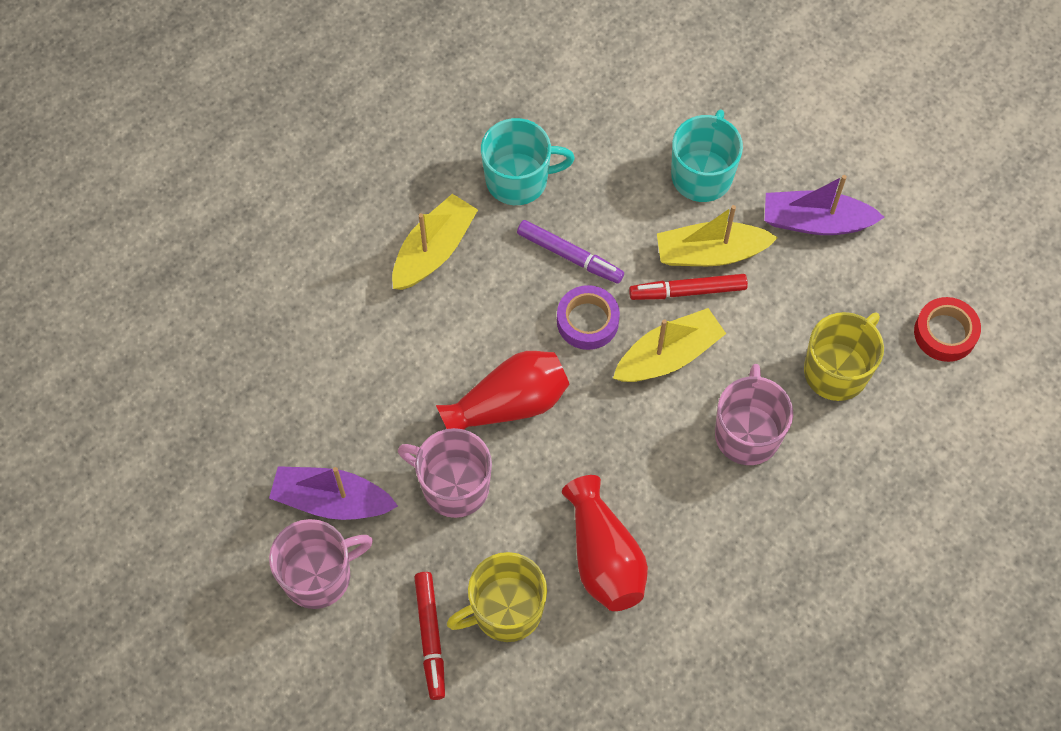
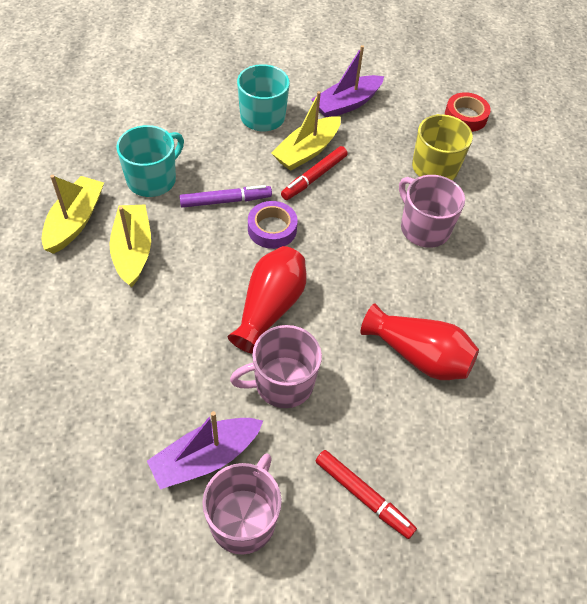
camera: 45 degrees left, 10 degrees down
(505, 610) = (394, 436): yellow mug -> none
(668, 355) = (338, 217): yellow boat -> yellow boat (75, 221)

